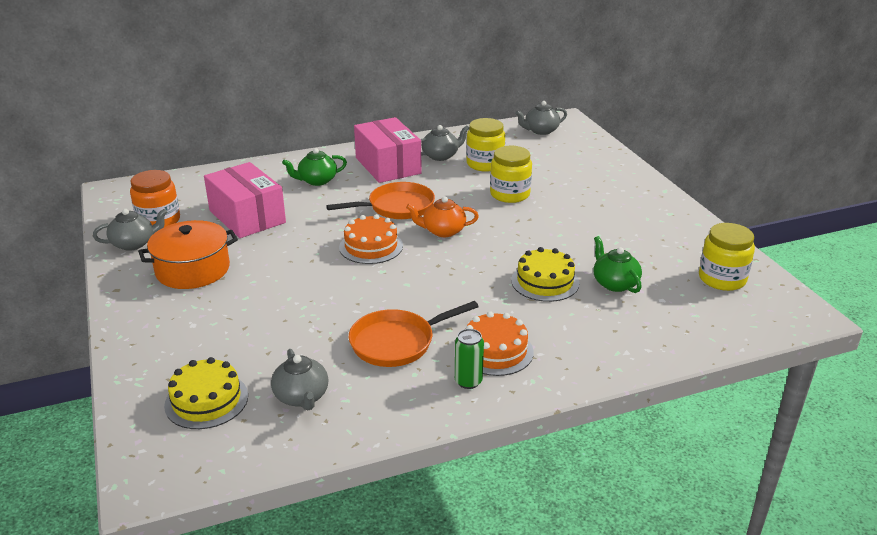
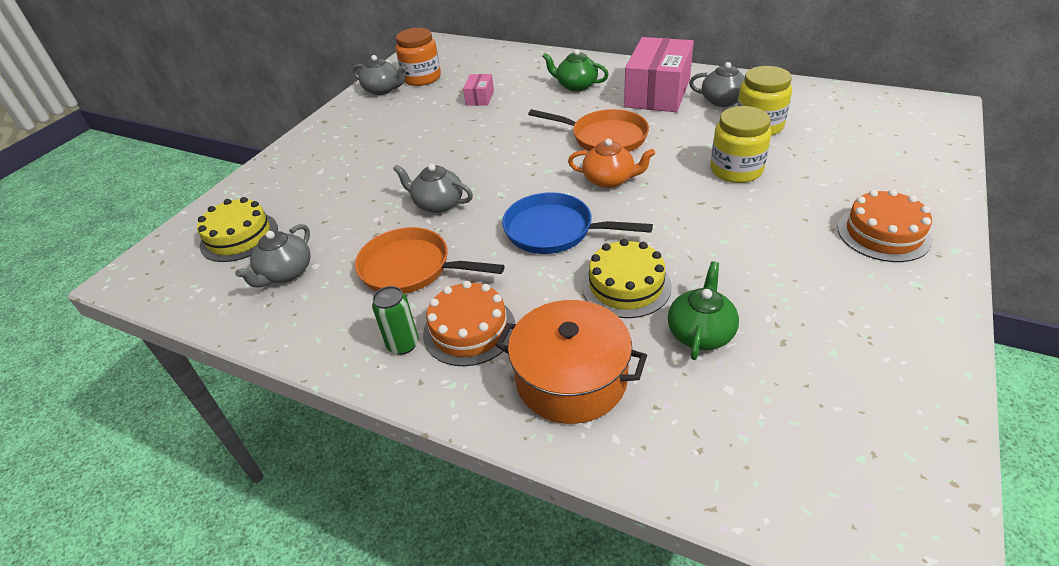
camera: 50 degrees right, 10 degrees up
(193, 270) = (383, 127): orange pot -> orange pot (571, 379)
(247, 216) = (480, 98): pink box -> pink box, size x0.46
(371, 246) = (527, 166): orange cake -> orange cake (883, 233)
(443, 231) = (609, 180): orange teapot -> orange teapot turned 150 degrees clockwise
(456, 274) = (554, 231): none -> blue pan
(540, 131) = (885, 110): grey teapot -> grey teapot (438, 204)
(722, 279) = (860, 414): yellow jar -> none

